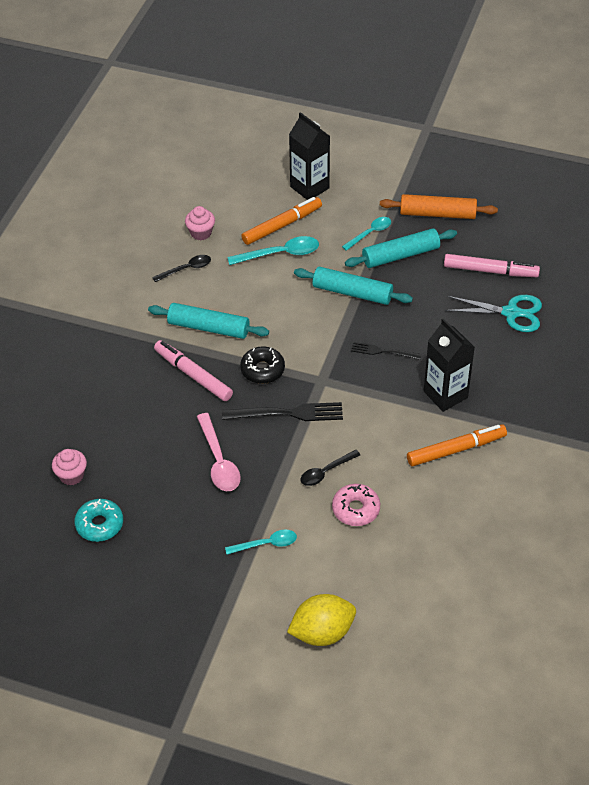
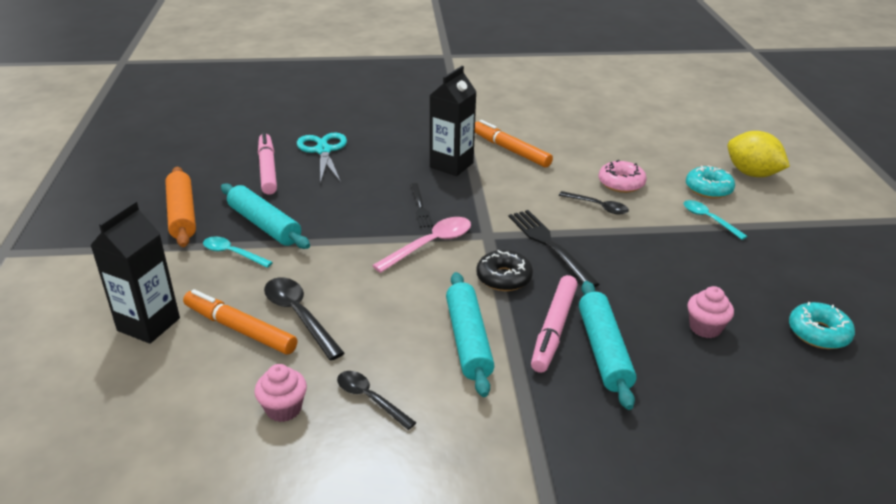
camera: 115 degrees left, 15 degrees down
(71, 475) = (790, 382): pink cupcake -> pink cupcake (705, 328)
(219, 461) = (651, 273): pink spoon -> pink spoon (431, 244)
(280, 254) = (299, 315): turquoise spoon -> black spoon
(313, 575) = (708, 189): none -> turquoise donut
(352, 293) = (343, 244): turquoise rolling pin -> turquoise rolling pin (604, 351)

